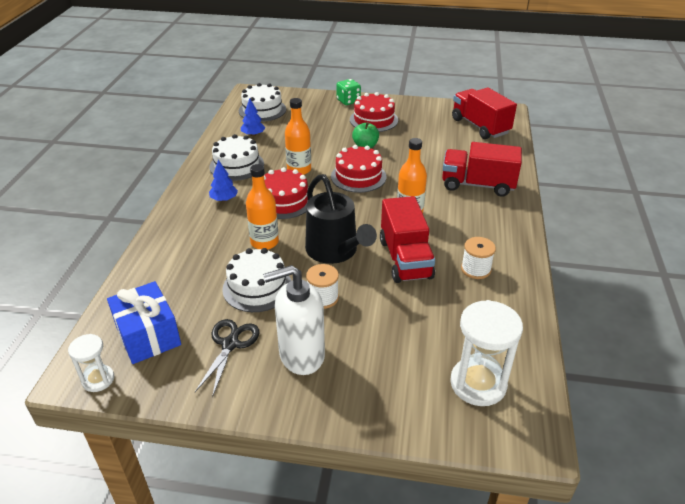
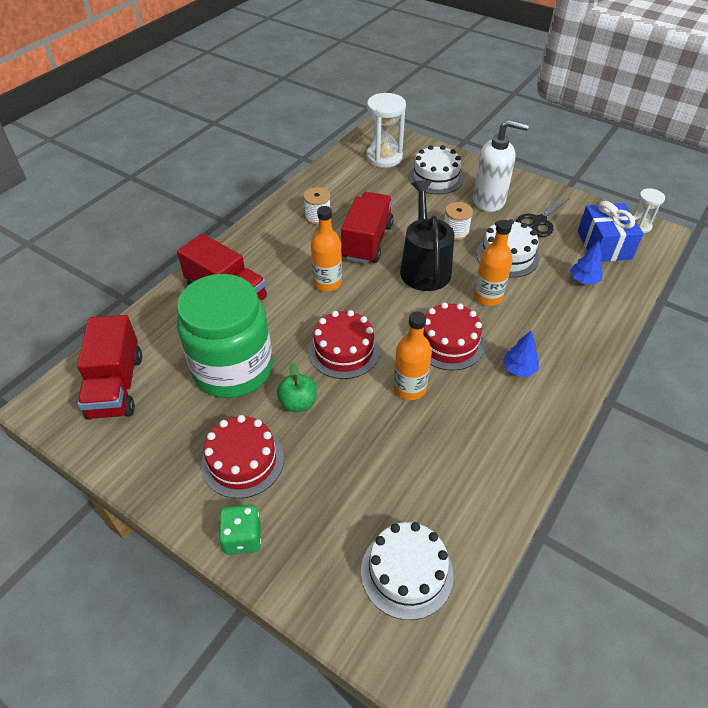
camera: 155 degrees left, 10 degrees up
(237, 165) = (489, 427): white cake -> white cake (435, 177)
(253, 134) = (446, 495): blue tree -> blue tree (583, 280)
(422, 150) = (233, 368): none -> green jar

